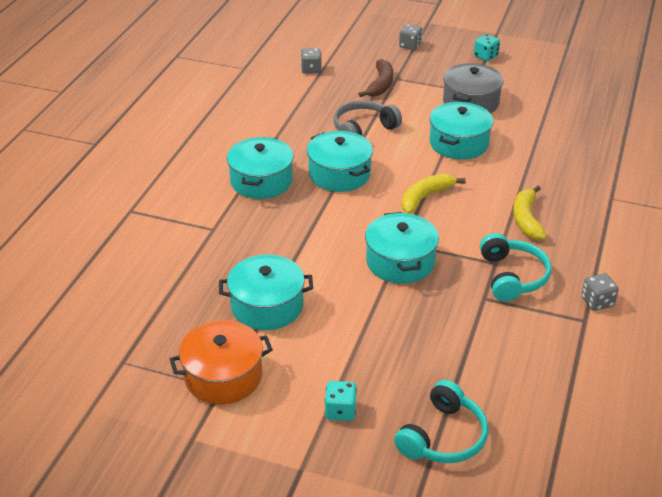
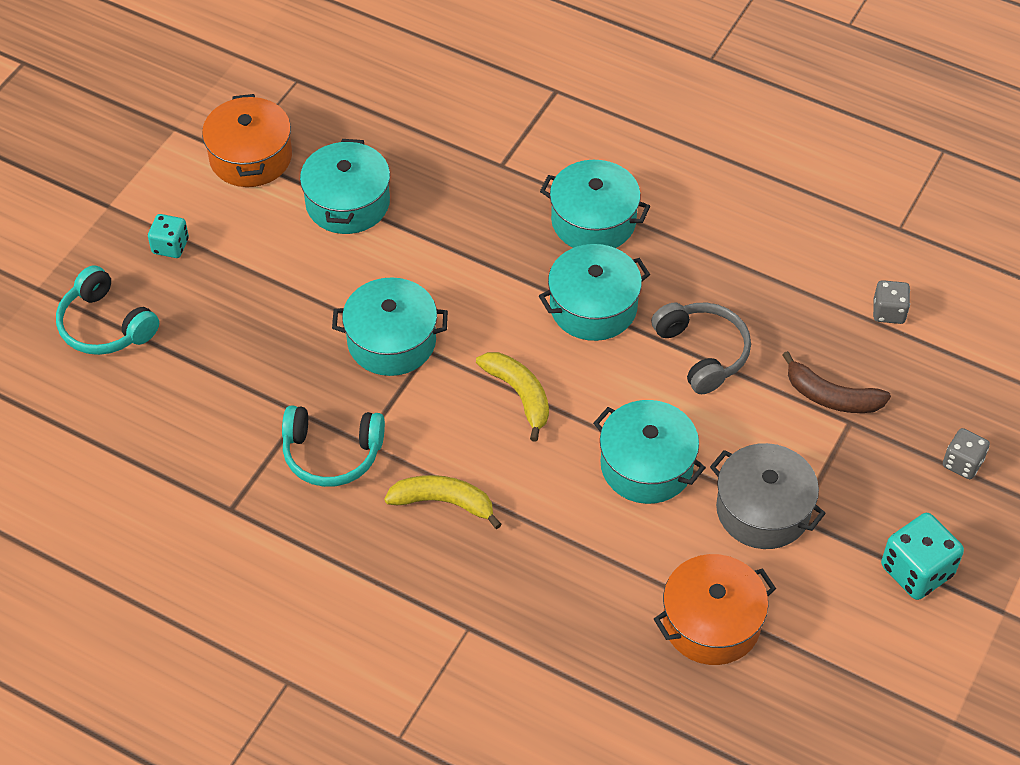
camera: 100 degrees right, 15 degrees up
(485, 56) = (916, 571): turquoise dice -> turquoise dice, size x1.62
(554, 114) = (711, 622): none -> orange pot
(597, 302) = (259, 533): grey dice -> none

